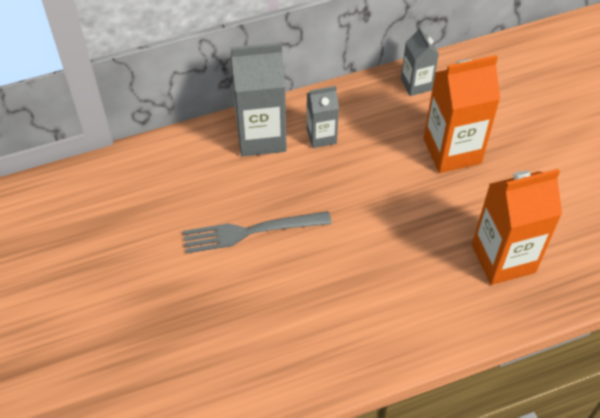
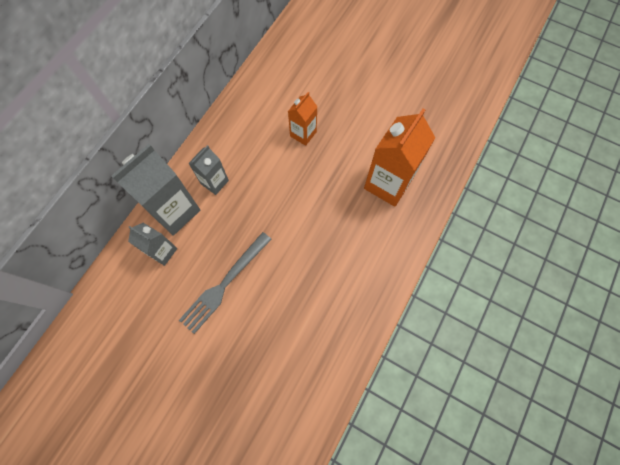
camera: 40 degrees left, 15 degrees up
(416, 84) = (245, 103): grey carton -> grey carton (162, 251)
(452, 151) = (303, 134): orange carton -> orange carton, size x0.56

